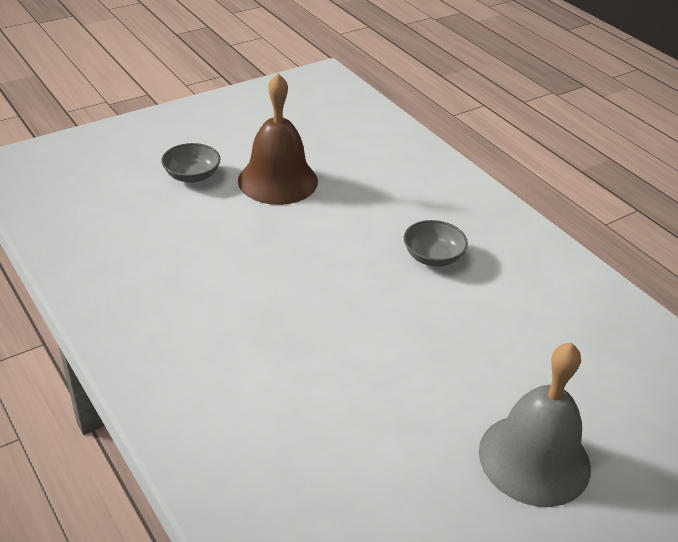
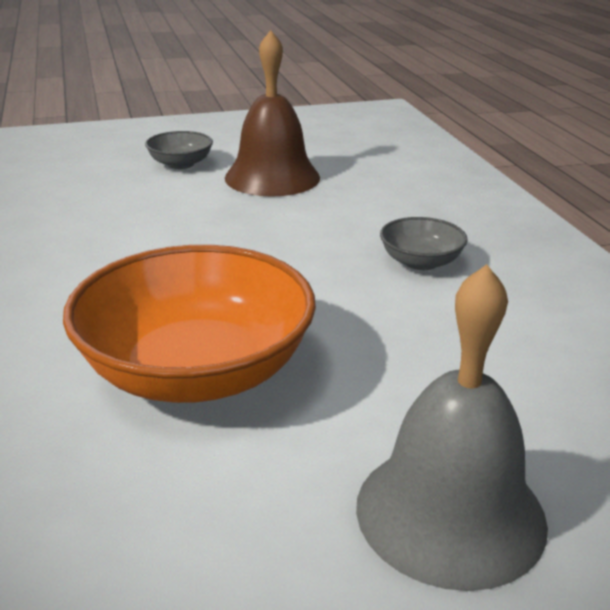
camera: 20 degrees right, 10 degrees down
(333, 390) = (196, 371): none -> orange bowl

